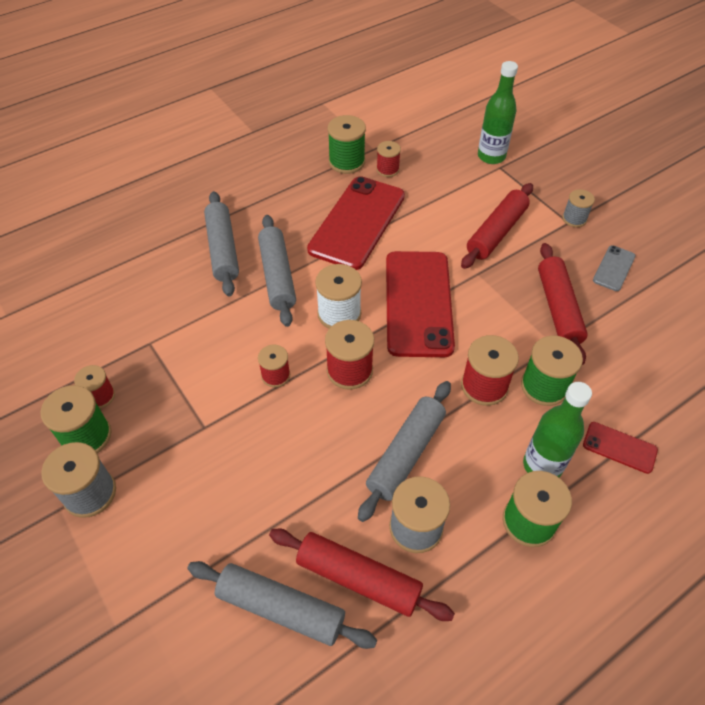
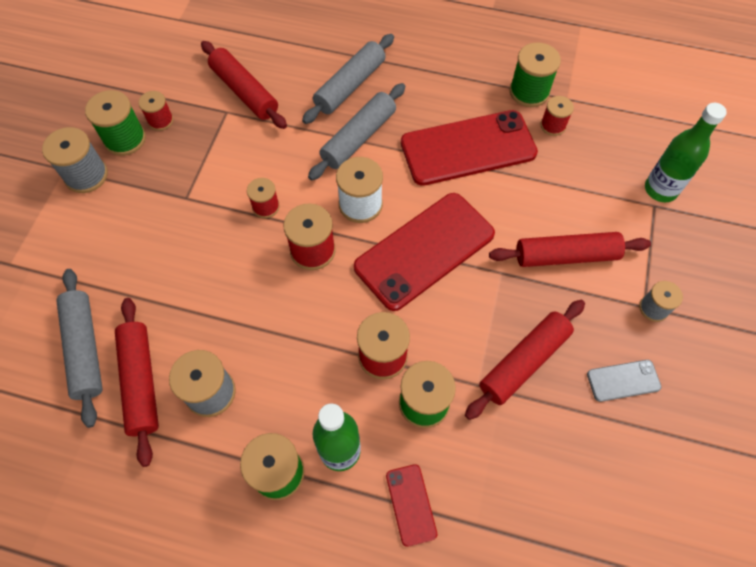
camera: 50 degrees right, 10 degrees up
(144, 318) = (244, 92): none -> red rolling pin
(406, 454) = (269, 342): grey rolling pin -> none

